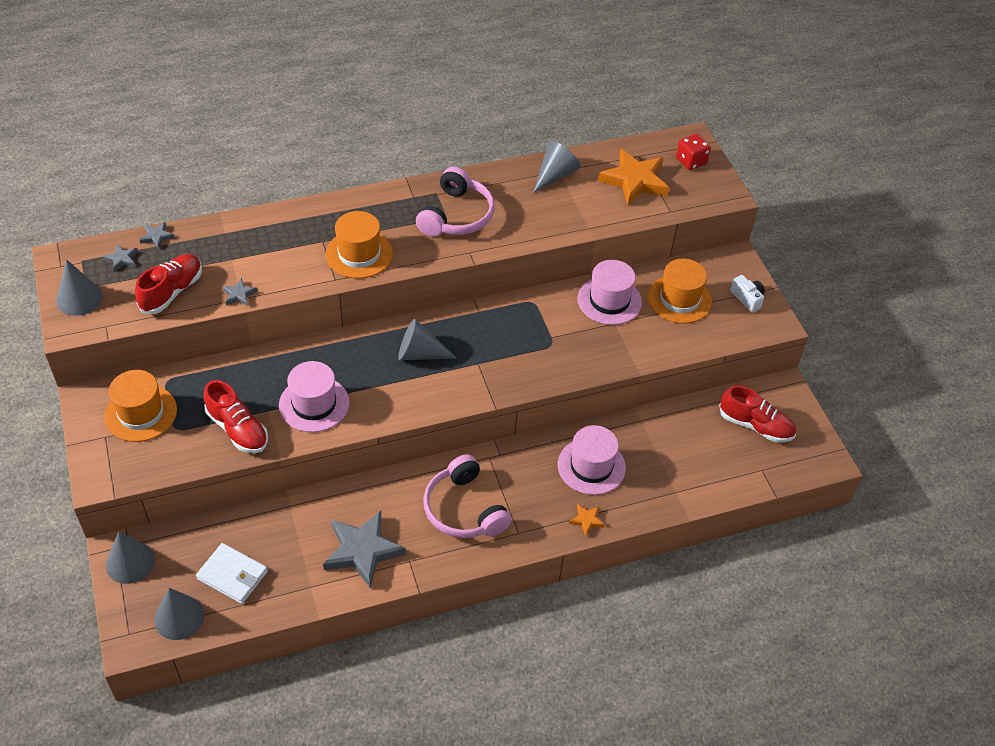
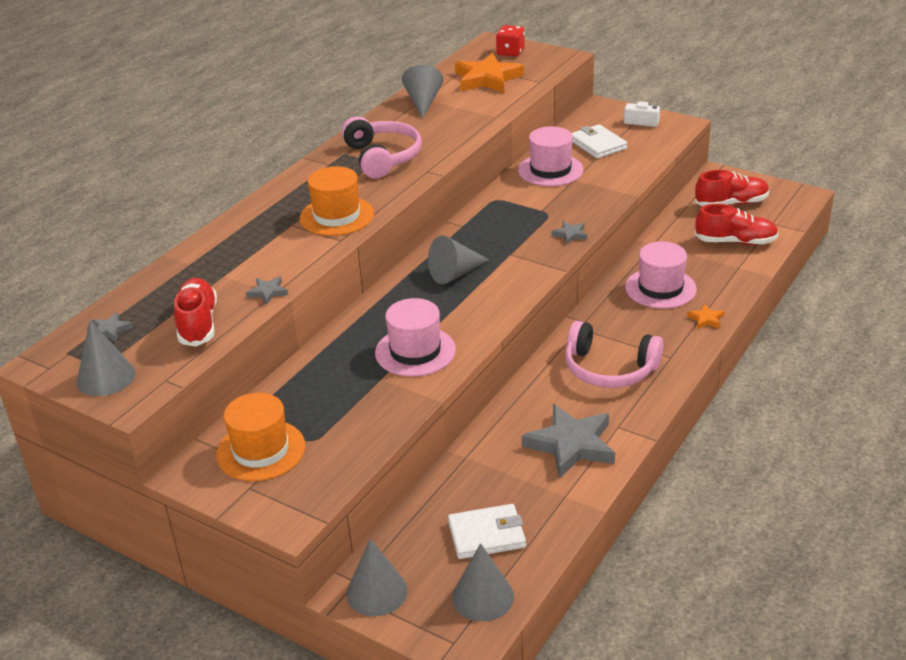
camera: 35 degrees left, 15 degrees down
(157, 237) = (124, 299): grey star -> grey star (570, 234)
(238, 429) = (372, 406): red shoe -> red shoe (735, 242)
(679, 299) = (597, 145): orange hat -> white wallet

